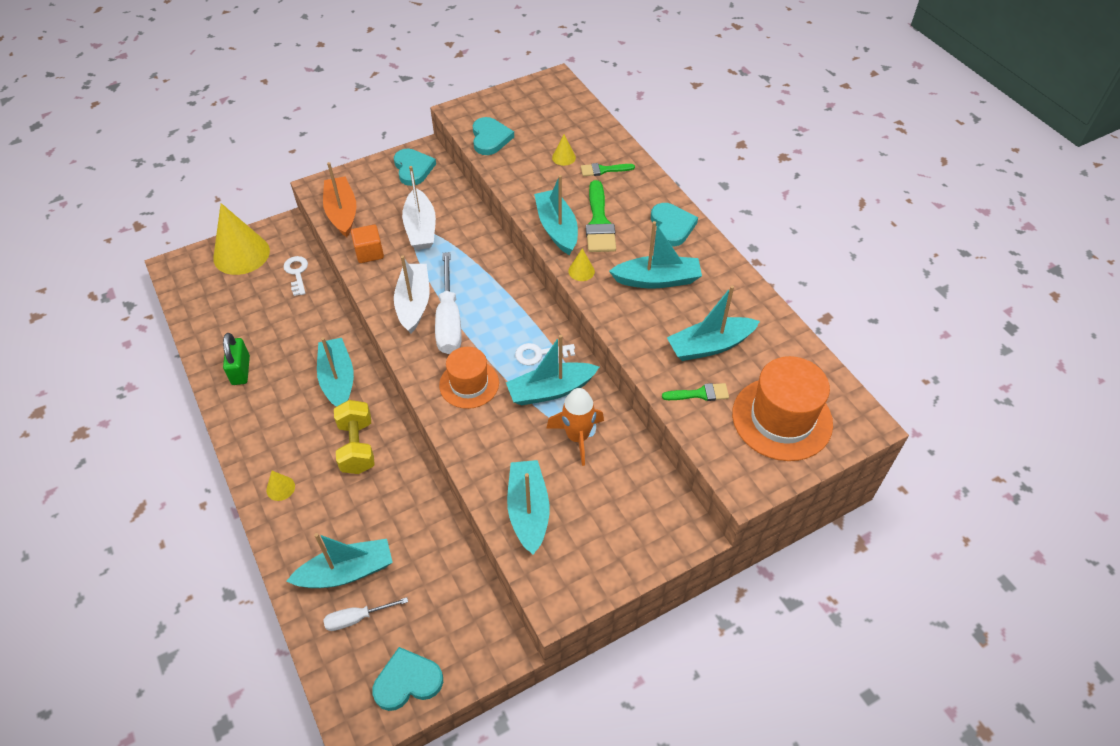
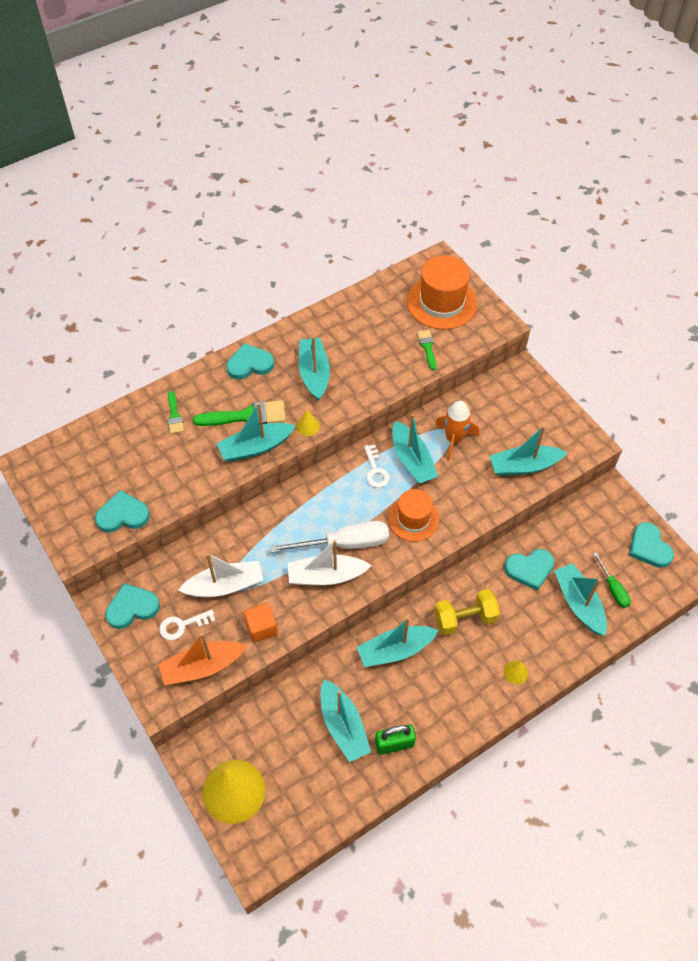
camera: 95 degrees left, 5 degrees up
(297, 273) = (260, 722): white key -> white key (182, 625)
(357, 618) = (613, 588): white screwdriver -> green screwdriver
(405, 524) = (529, 569): none -> turquoise heart
(563, 157) = (155, 448): yellow cone -> none
(709, 346) = (380, 341): turquoise boat -> turquoise boat (343, 726)

